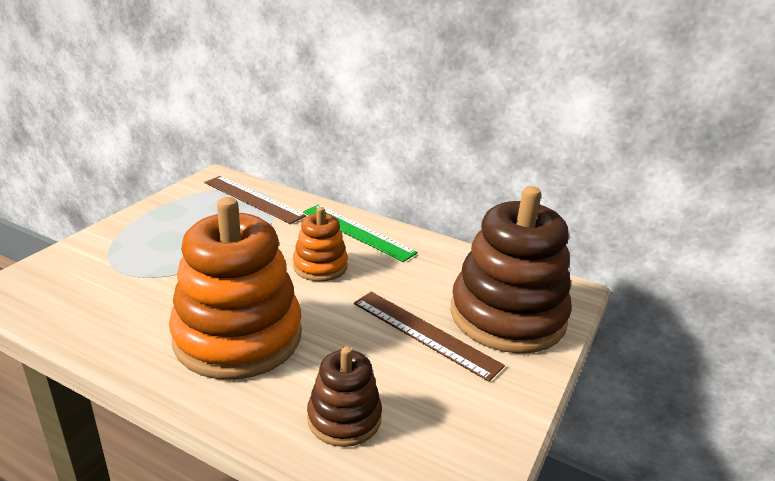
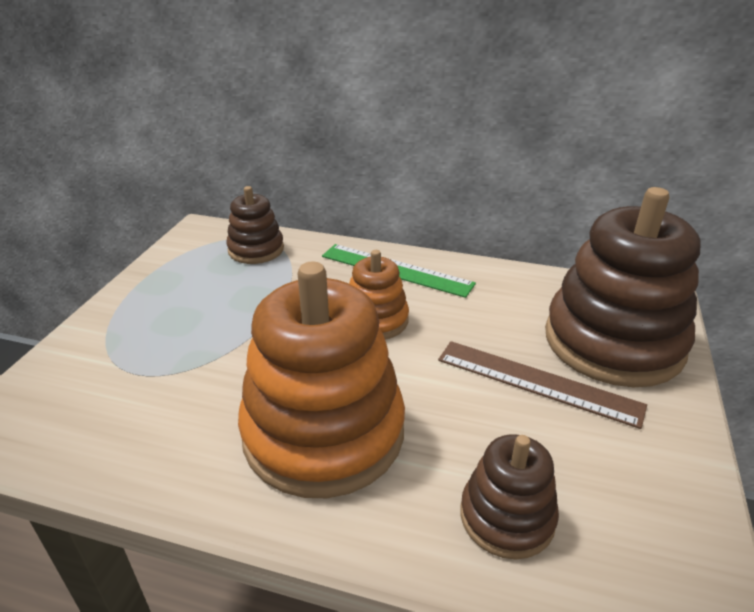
camera: 10 degrees left, 5 degrees up
(253, 199) = (256, 250): brown ruler -> brown stacking toy

